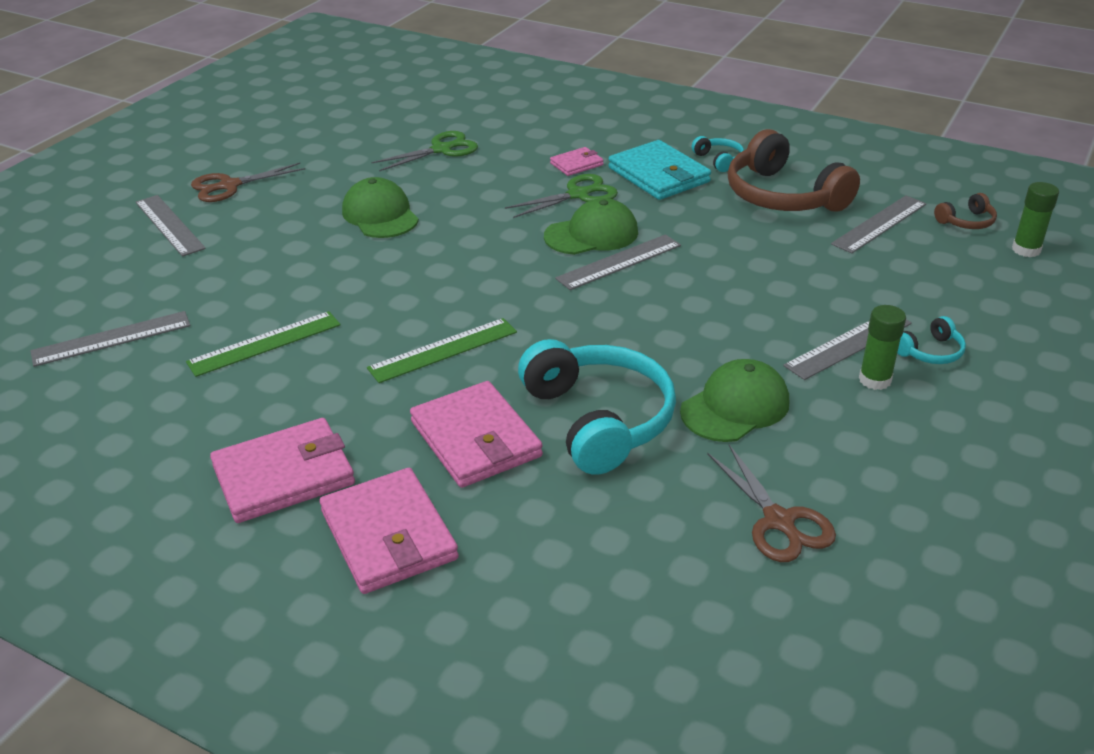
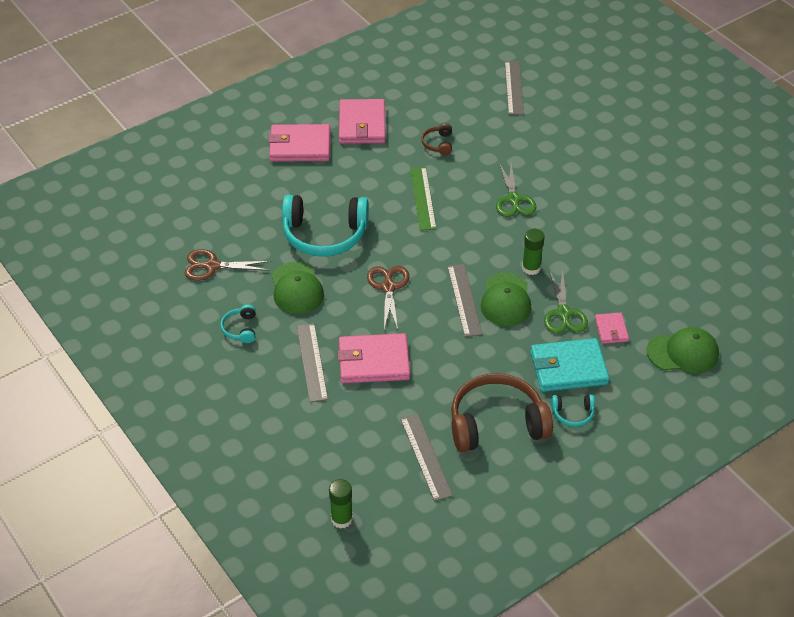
camera: 115 degrees right, 10 degrees up
(169, 225) = (630, 122): grey ruler -> none
(229, 186) = (671, 154): brown scissors -> brown scissors (388, 287)
(265, 344) = (473, 137): green ruler -> none
(380, 215) = (591, 211): green cap -> green cap (683, 353)
(441, 150) = (674, 266): green scissors -> green scissors (513, 199)
(476, 439) = (342, 189): pink wallet -> pink wallet (373, 361)
(875, 380) = (275, 355): green glue stick -> green glue stick (531, 268)
(930, 352) = (279, 394): turquoise headphones -> turquoise headphones (240, 329)
(966, 221) = (397, 510): brown headphones -> brown headphones (438, 144)

